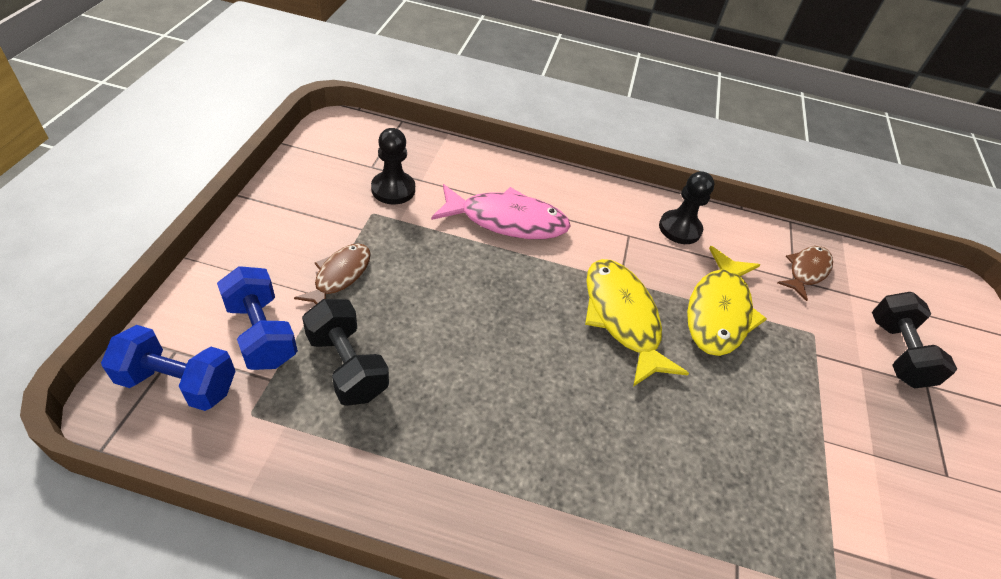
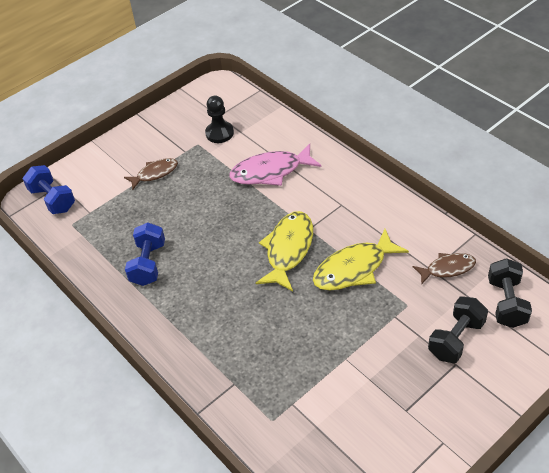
camera: 45 degrees right, 0 degrees up
(261, 333) = (100, 190): blue dumbbell -> blue dumbbell (148, 264)
(347, 366) = (126, 219): black dumbbell -> black dumbbell (506, 303)
(507, 221) = (270, 171): pink fish -> pink fish turned 120 degrees clockwise
(679, 229) = (381, 212): black pawn -> none

